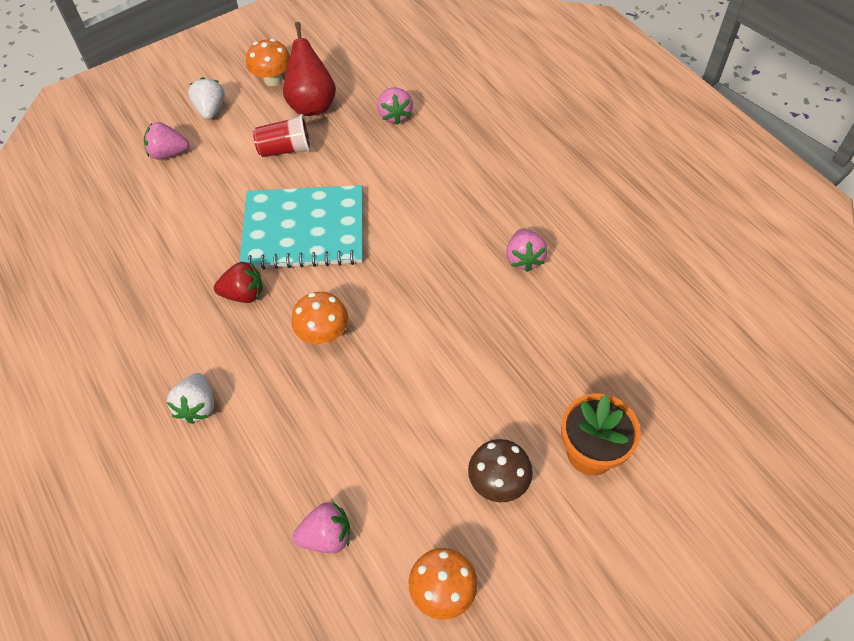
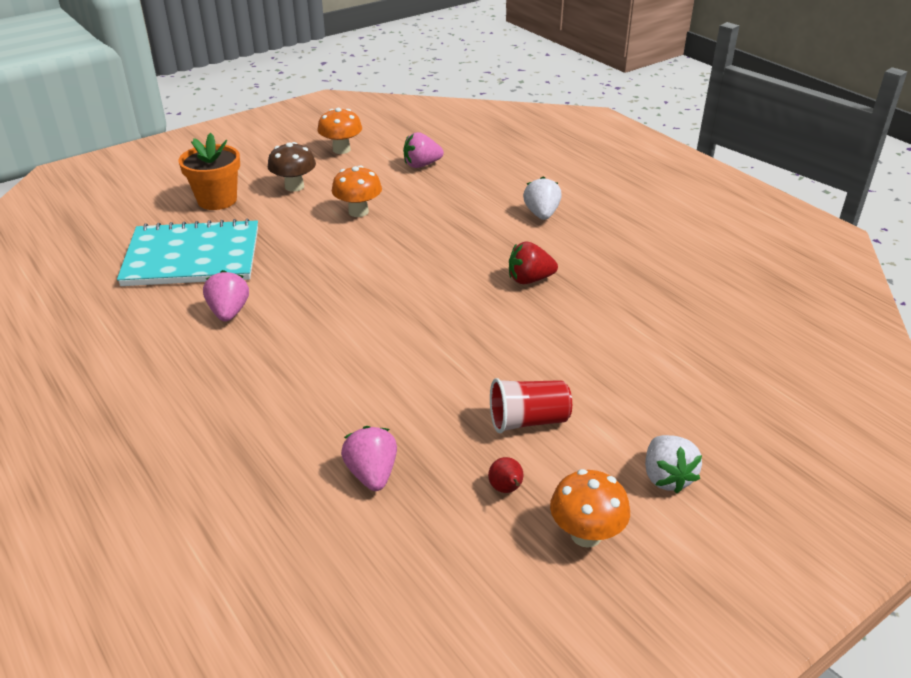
camera: 175 degrees right, 20 degrees down
(169, 153) = (693, 412): pink strawberry -> none
(304, 230) = (480, 332): turquoise notebook -> turquoise notebook (192, 257)
(312, 105) = (506, 489): red pear -> red pear, size x0.43
(323, 334) = (441, 255): orange mushroom -> orange mushroom (358, 212)

